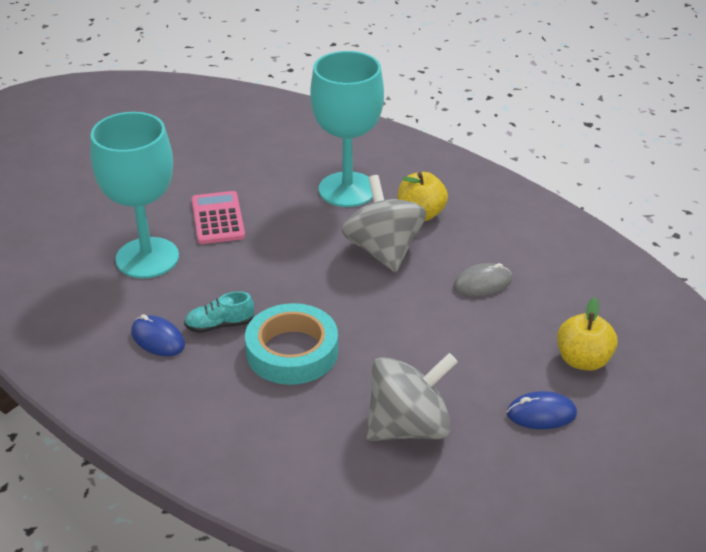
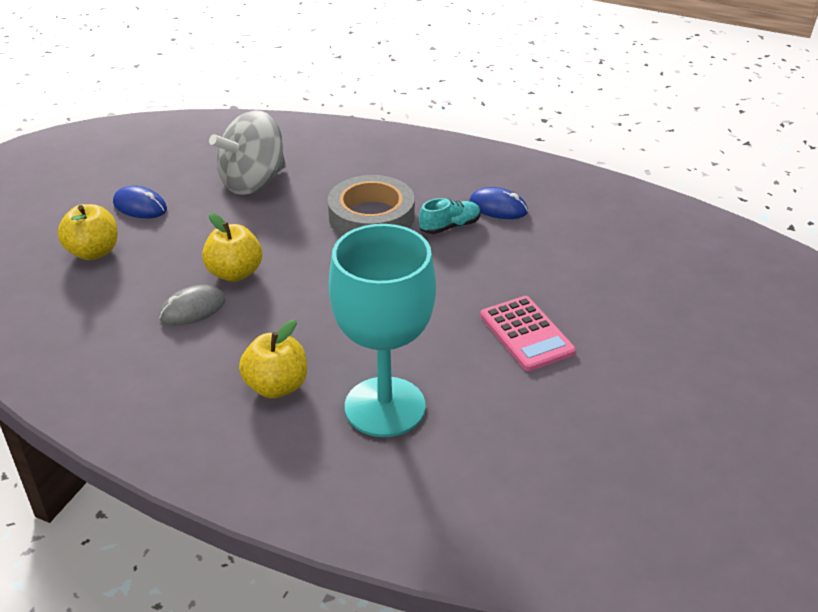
camera: 165 degrees right, 0 degrees up
(147, 258) = (568, 275): turquoise goblet -> none
(292, 351) = (371, 217): turquoise tape -> grey tape
(383, 250) = (312, 328): grey spinning top -> none
(442, 312) = (235, 273): none -> yellow apple
(541, 414) = (140, 206): blue mouse -> blue mouse turned 45 degrees clockwise

